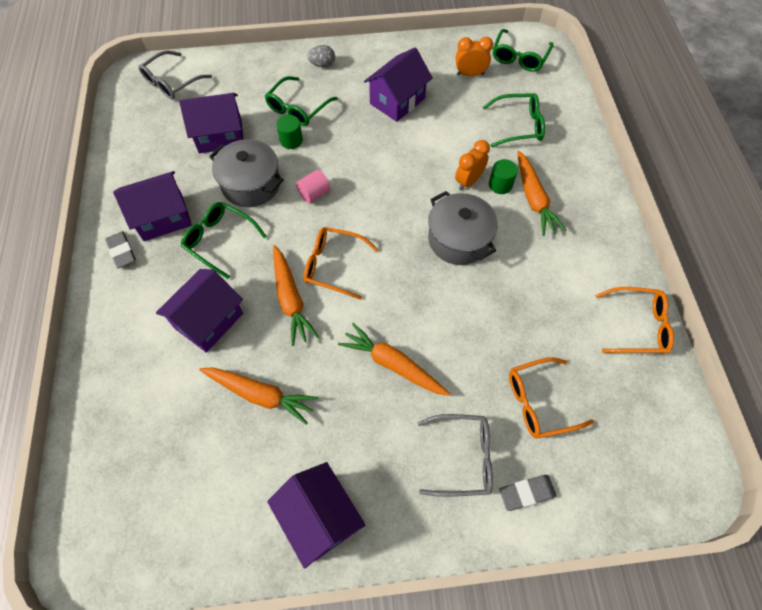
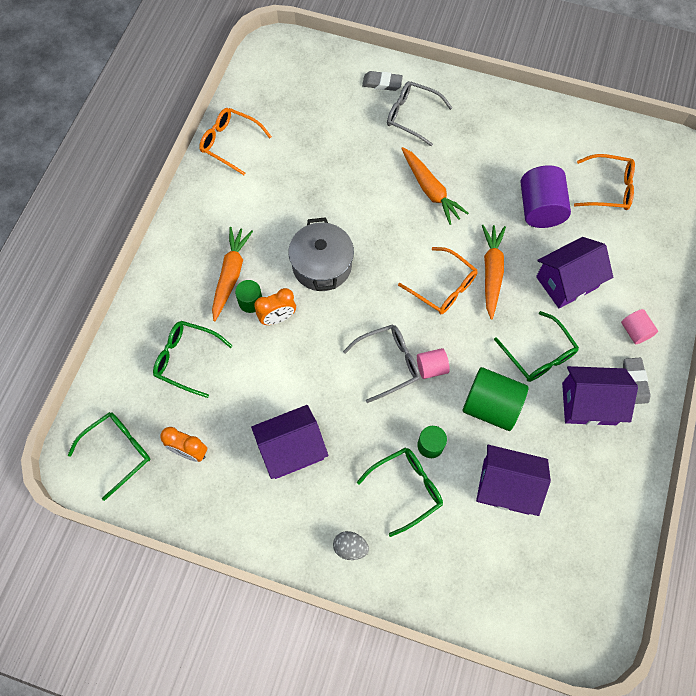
camera: 155 degrees left, 5 degrees up
(127, 298) = (635, 331): none -> pink cylinder
(172, 82) = (544, 602): grey glasses -> grey glasses (388, 363)
(251, 184) = (490, 406): grey pot -> green cylinder
(260, 395) = (540, 209): orange carrot -> purple cylinder
(320, 517) = (523, 121): purple house -> none
(539, 402) = (339, 126): orange glasses -> orange glasses (609, 188)

